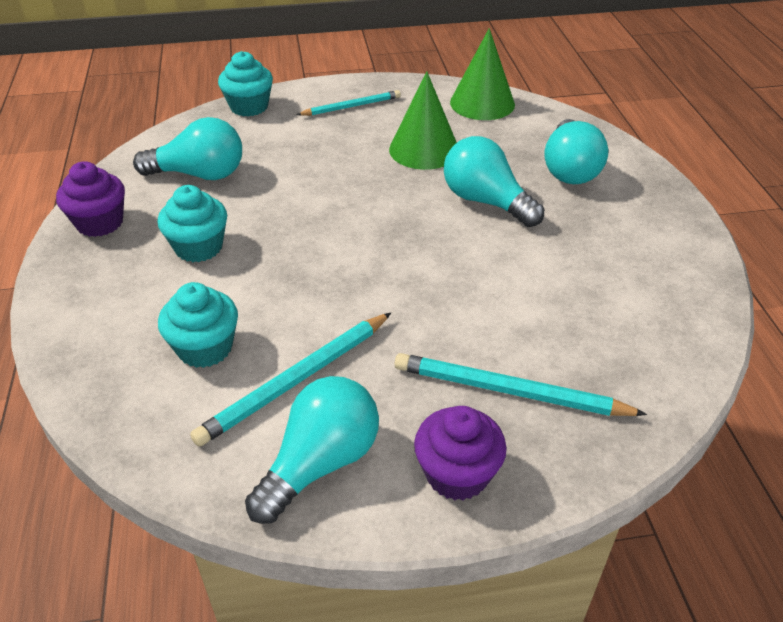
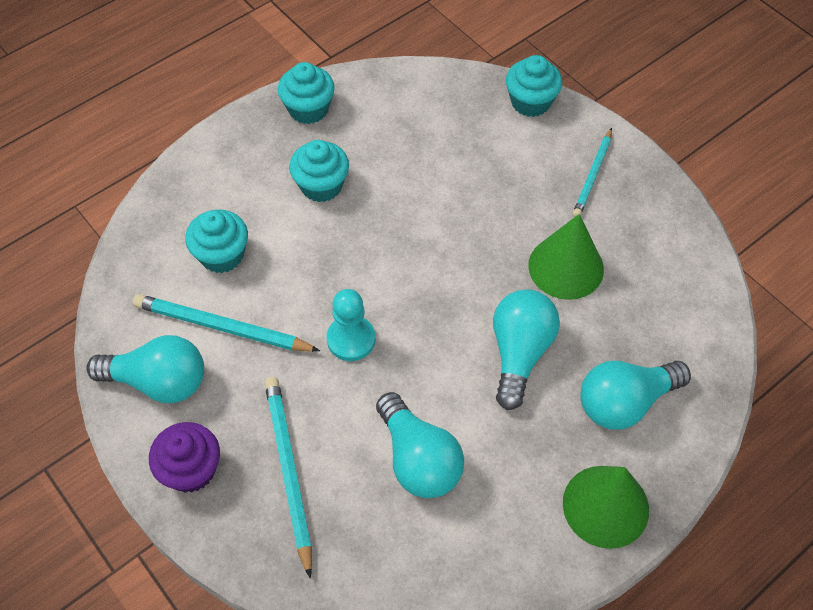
camera: 60 degrees right, 15 degrees up
(100, 223) = (308, 109): purple cupcake -> turquoise cupcake
(199, 174) = (408, 130): turquoise light bulb -> turquoise light bulb (418, 459)
(351, 106) = (593, 175): turquoise pencil -> turquoise pencil turned 75 degrees clockwise
(391, 292) = (351, 339): none -> turquoise pawn
(482, 103) = (688, 277): green cone -> green cone (605, 506)

